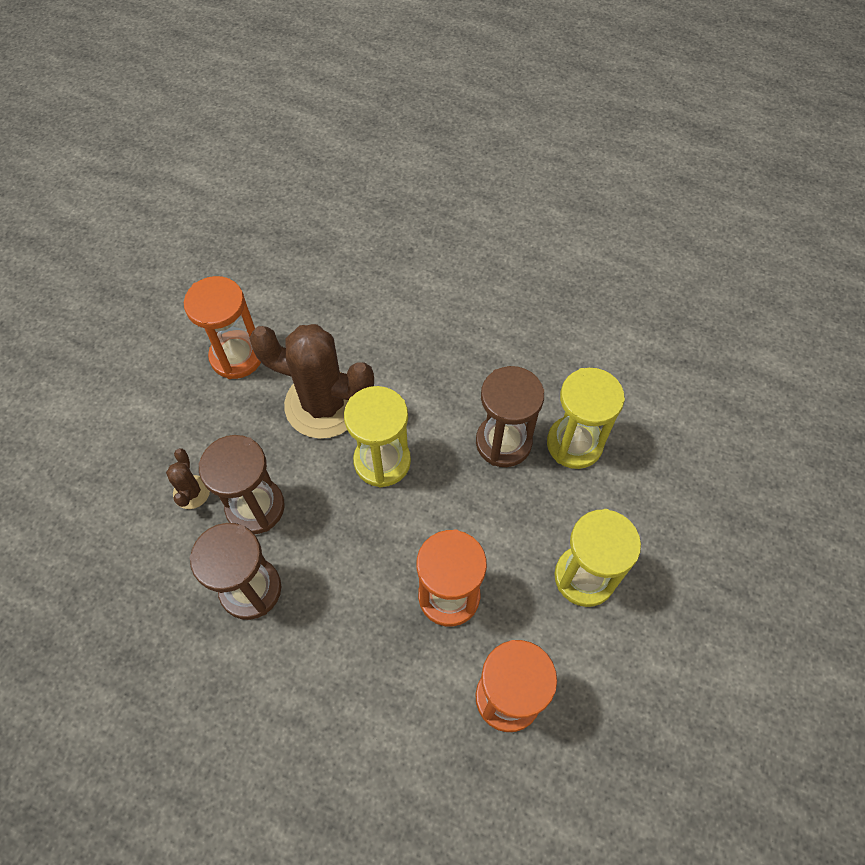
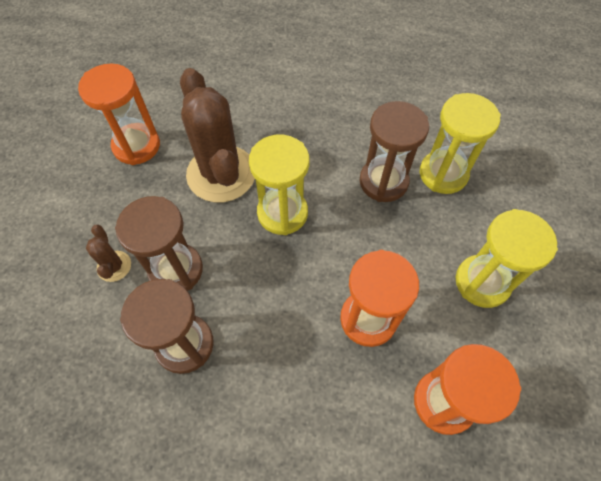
camera: 10 degrees left, 0 degrees up
(324, 404) = (221, 174): brown cactus -> brown cactus turned 60 degrees clockwise

